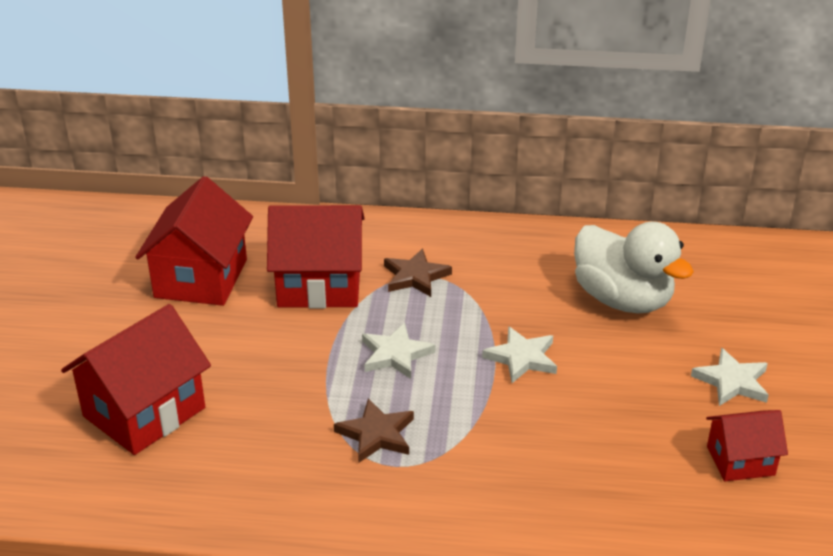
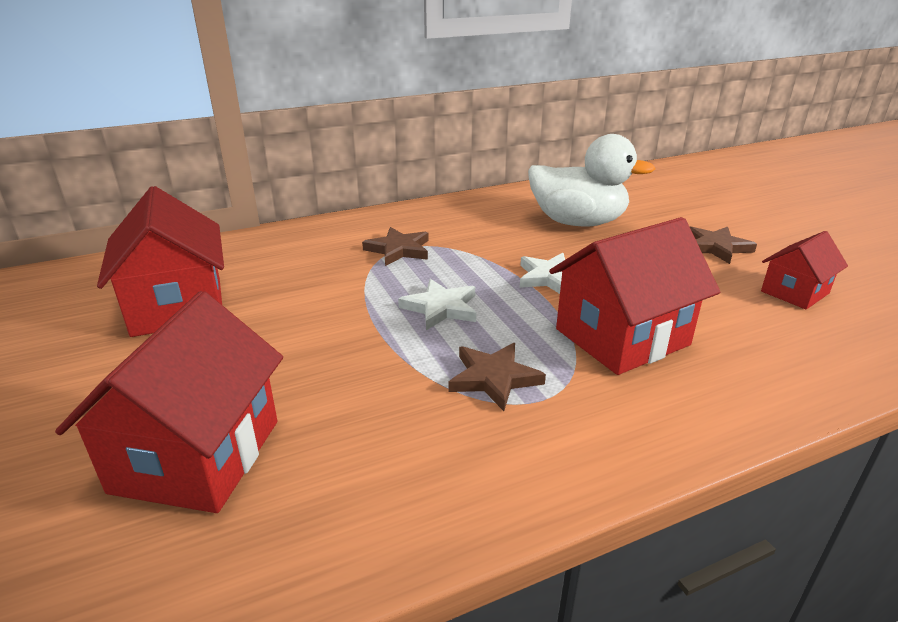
camera: 30 degrees left, 5 degrees down
(319, 285) = (314, 278): red house -> red house (622, 337)
(732, 382) = (716, 247): white star -> brown star

